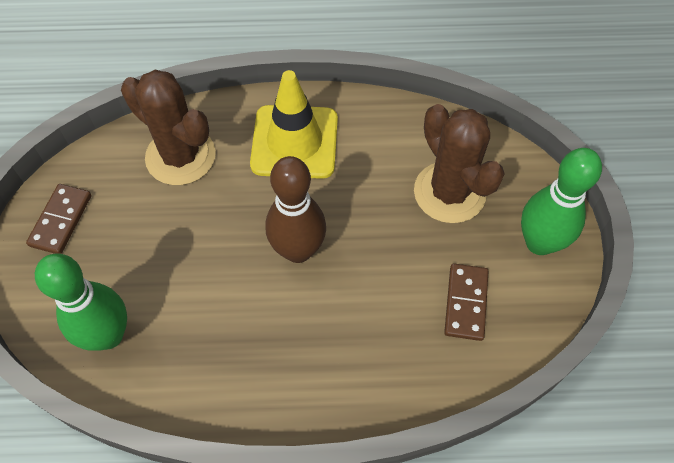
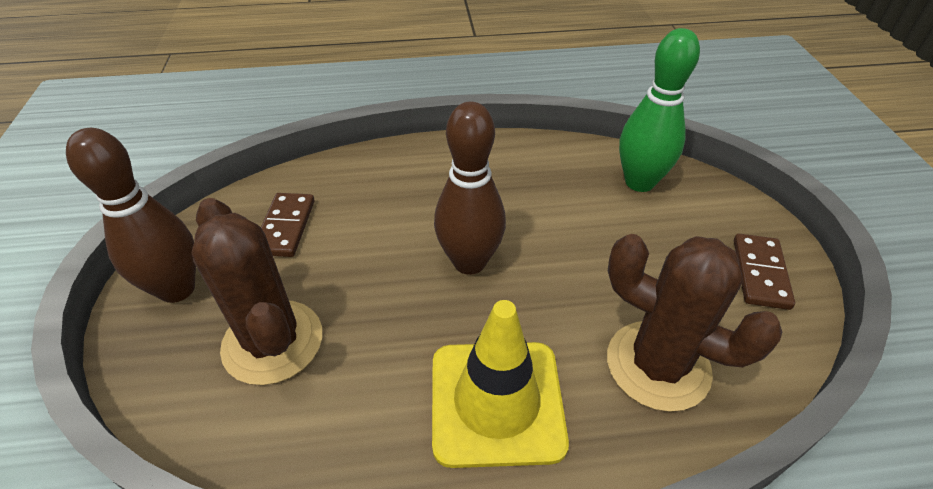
camera: 175 degrees right, 15 degrees down
(539, 243) = (177, 289): green bowling pin -> brown bowling pin

